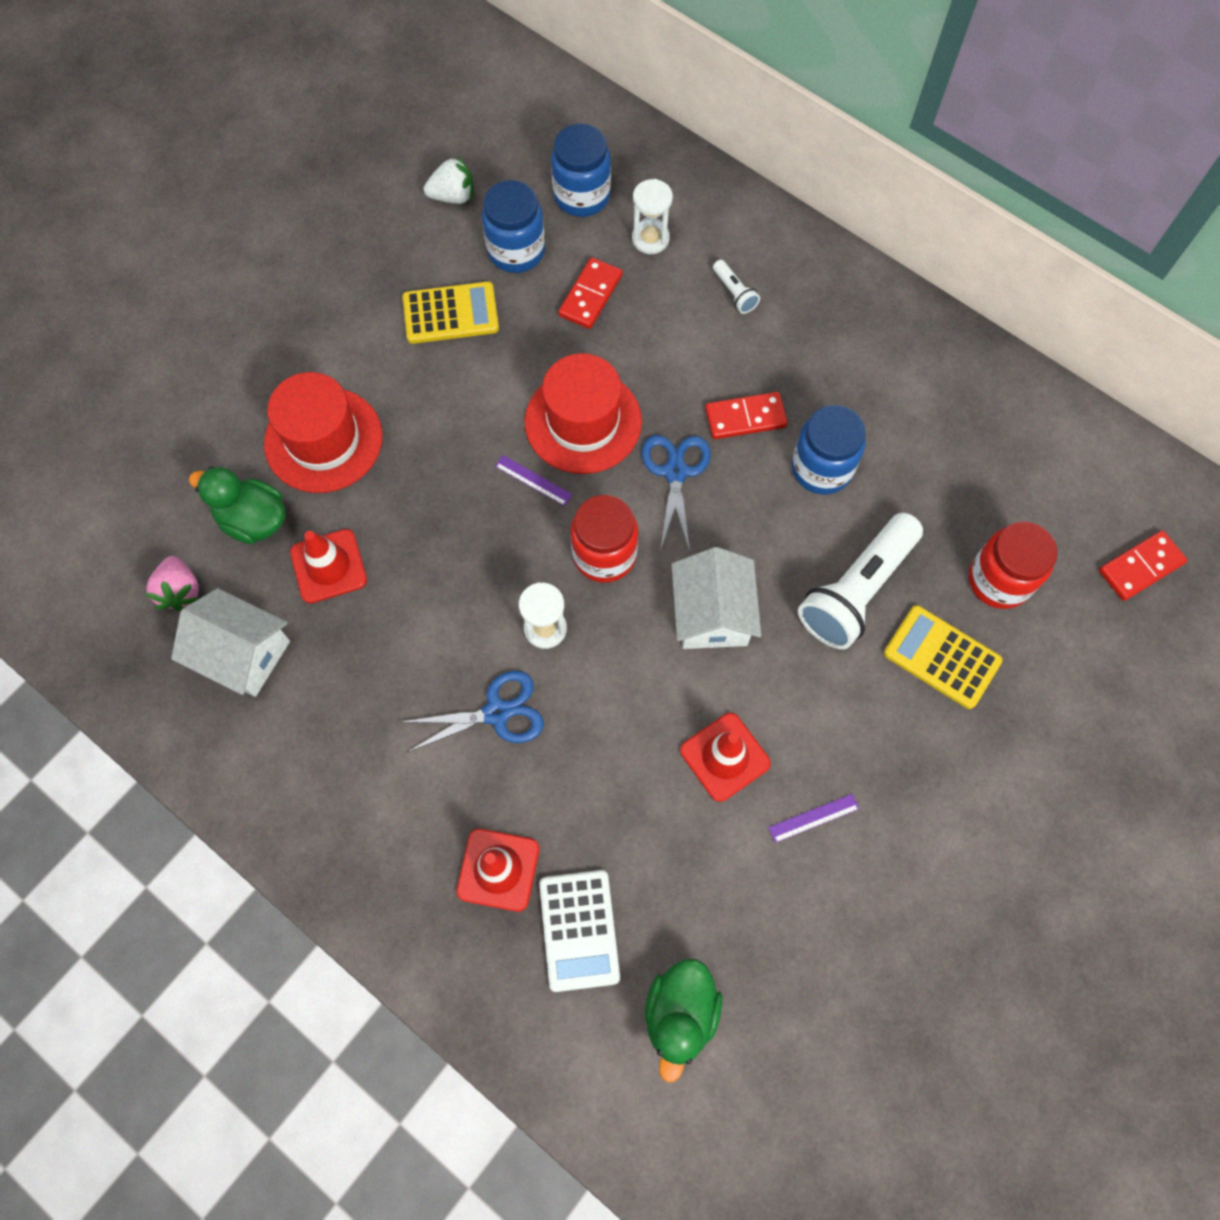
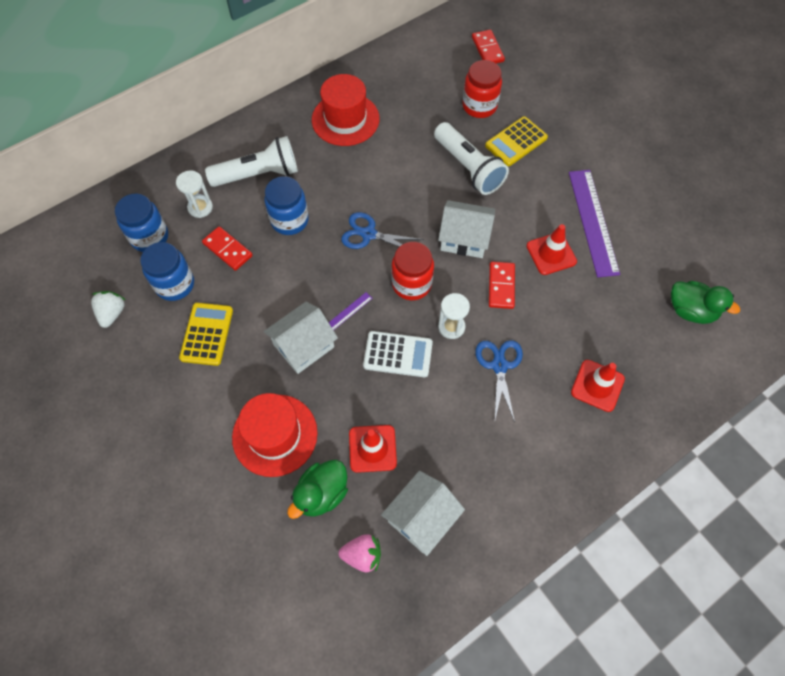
camera: 75 degrees left, 5 degrees down
(463, 437) = (303, 346): none -> white house
(579, 930) = (638, 350): white calculator -> white calculator (398, 354)
(583, 422) = (317, 274): red hat -> red hat (345, 119)
(734, 293) = (258, 174): white flashlight -> white flashlight, size x2.29
(745, 417) = (345, 190): red domino -> red domino (501, 286)
(813, 818) = (593, 222): purple ruler -> purple ruler, size x2.46
(821, 468) = (390, 163): blue jar -> blue jar (289, 220)

